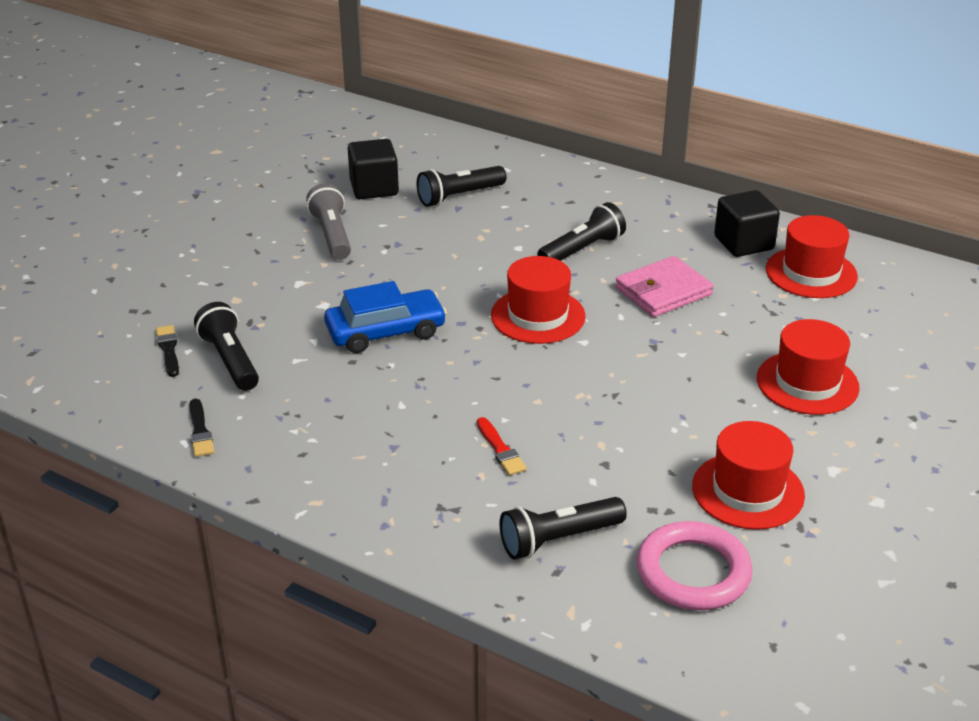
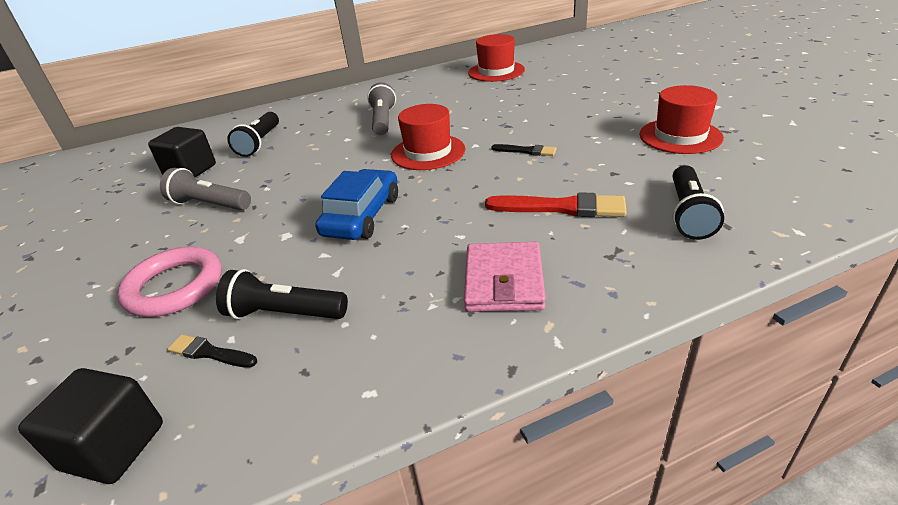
camera: 50 degrees left, 0 degrees up
(200, 431) = (364, 373): black brush -> black brush (526, 151)
(500, 449) = (561, 207): red brush -> red brush, size x1.78
(582, 250) = (383, 120): black flashlight -> grey flashlight
(663, 291) = (458, 109): pink wallet -> pink wallet (503, 281)
(693, 572) = (755, 174): pink ring -> pink ring (174, 287)
(743, 243) = (446, 79): black cube -> black cube (114, 446)
(807, 383) = (592, 96): red hat -> none

